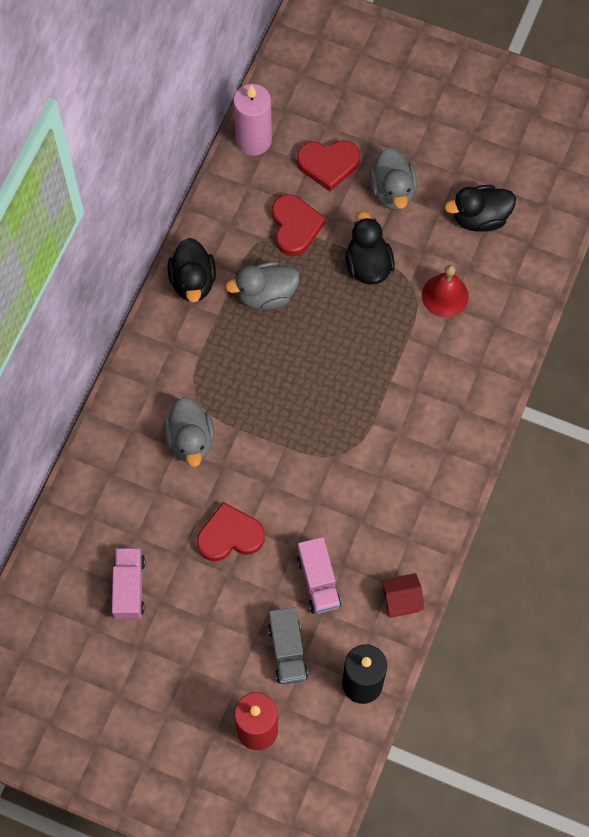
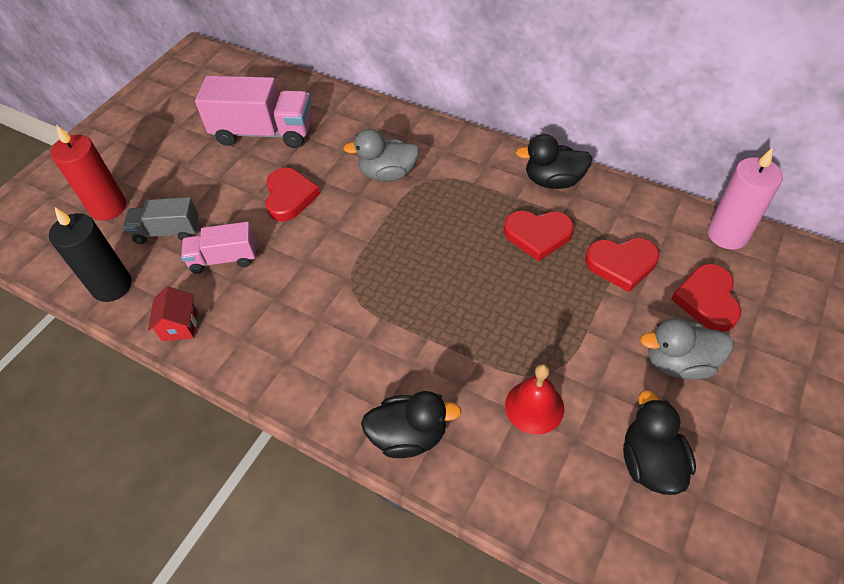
camera: 100 degrees right, 15 degrees down
(129, 588) = (264, 132): pink truck -> pink truck, size x1.71
(266, 295) = (537, 235): grey duck -> red heart
(368, 265) = (575, 329): black duck -> black duck (409, 436)

